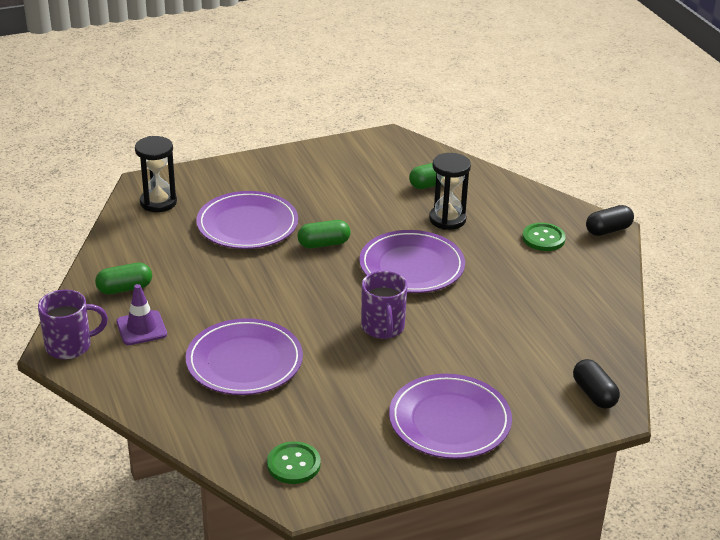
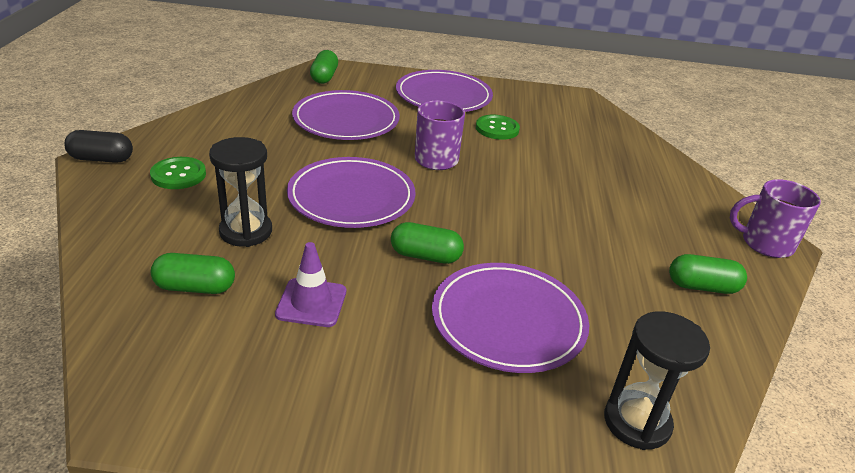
camera: 155 degrees left, 0 degrees up
(141, 328) = (684, 236): purple traffic cone -> purple traffic cone (311, 303)
(244, 361) = (584, 175): purple plate -> purple plate (346, 120)
(293, 464) = (574, 110): green button -> green button (497, 129)
(594, 394) = (324, 77): black capsule -> green capsule

